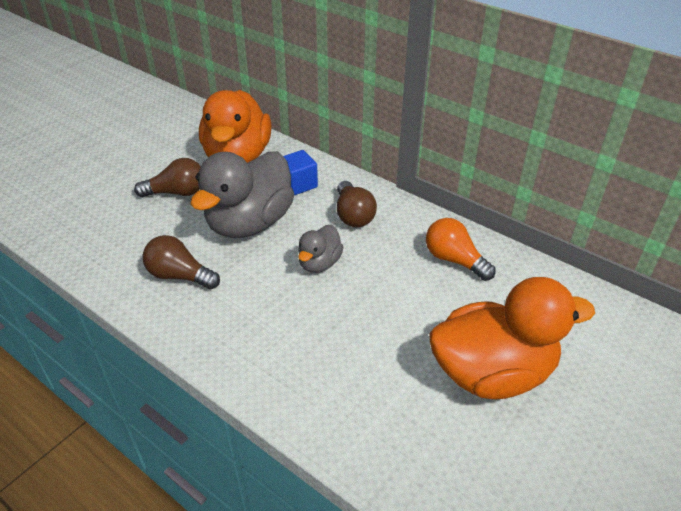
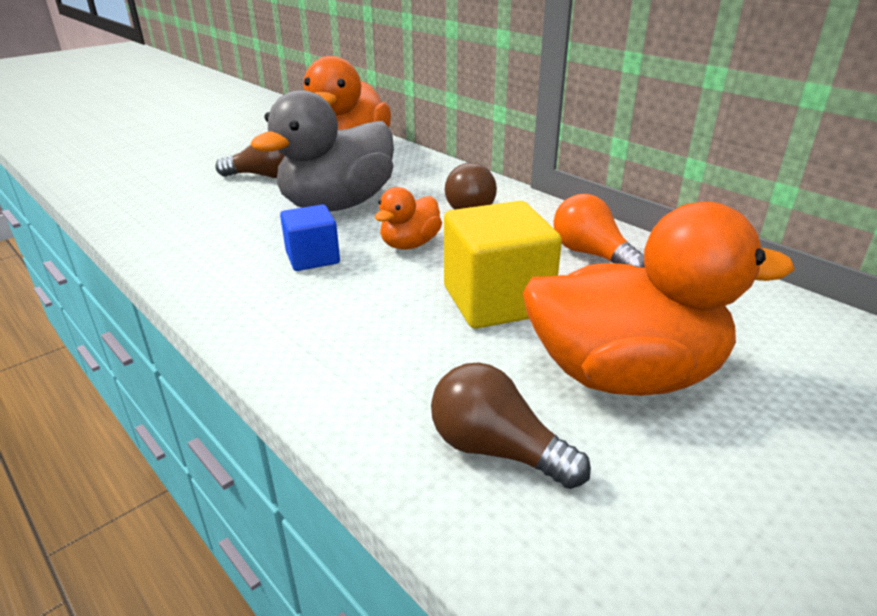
camera: 10 degrees right, 10 degrees down
(179, 276) = (231, 242): brown light bulb -> brown light bulb (496, 450)
(298, 184) = (410, 178): blue cube -> blue cube (312, 258)
(319, 263) = (410, 244): grey duck -> orange duck
(396, 315) = (496, 301): none -> yellow cube

